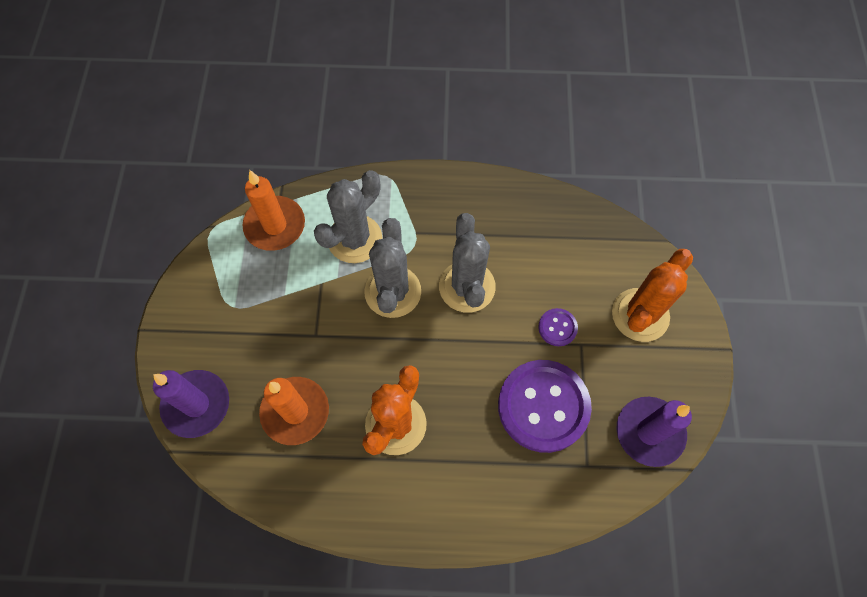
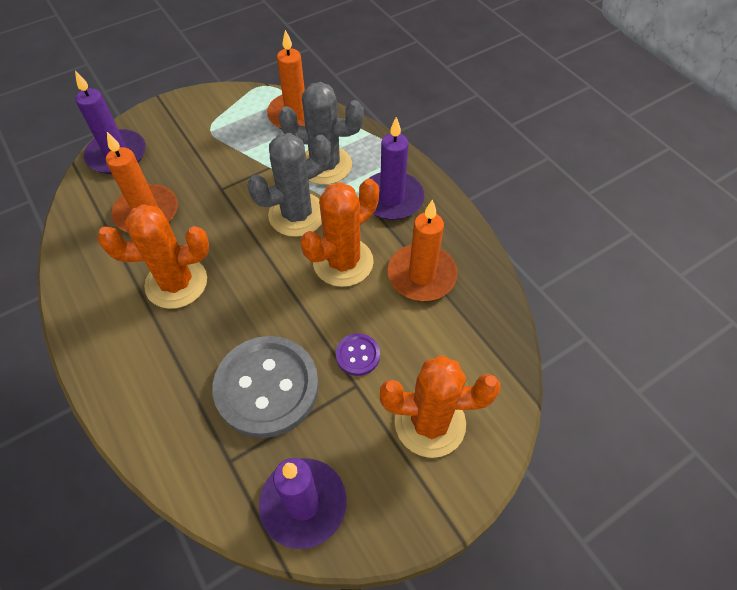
camera: 55 degrees right, 10 degrees down
(430, 213) = (392, 198): none -> purple candle
(467, 287) = (343, 262): grey cactus -> orange cactus
(518, 241) = (421, 275): none -> orange candle
(543, 406) = (267, 387): purple button -> grey button

